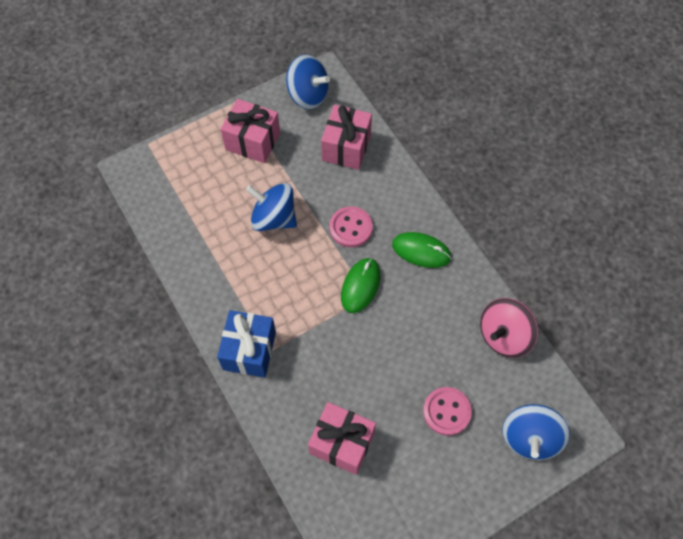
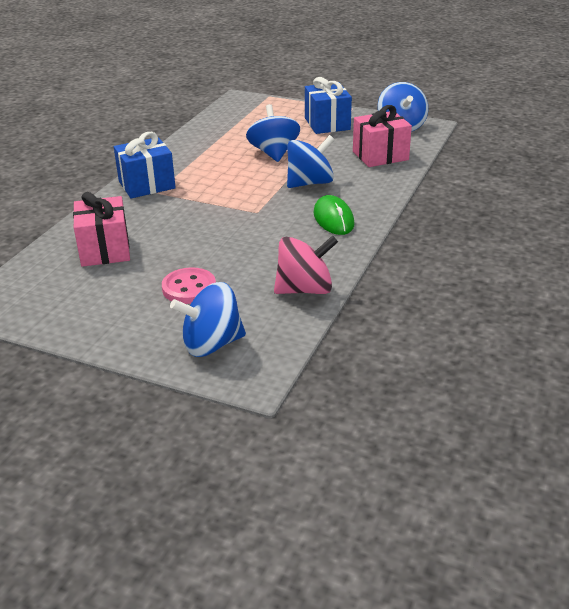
camera: 55 degrees right, 30 degrees down
(253, 141) = (327, 124): pink gift -> blue gift
(351, 228) = (310, 183): pink button -> blue spinning top
(360, 286) = (262, 206): green mouse -> none
(504, 336) = (305, 289): pink spinning top -> pink spinning top turned 150 degrees clockwise

